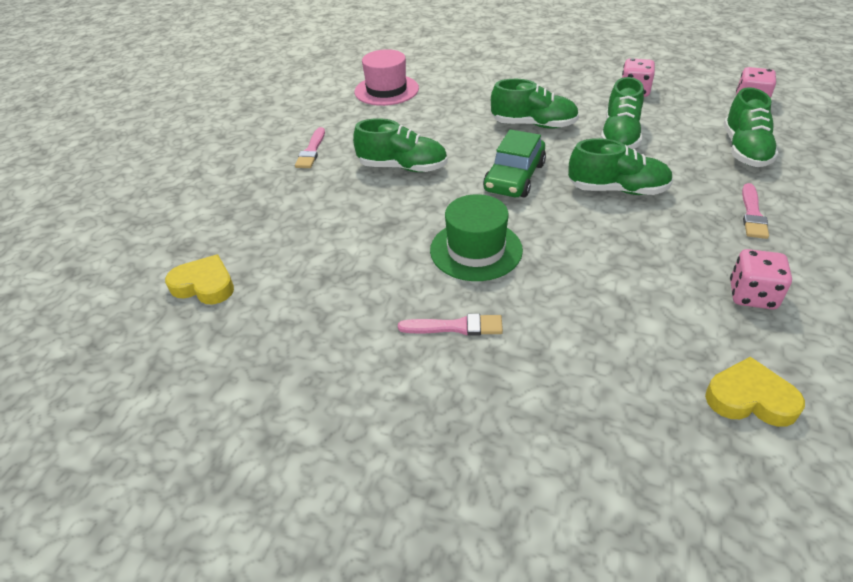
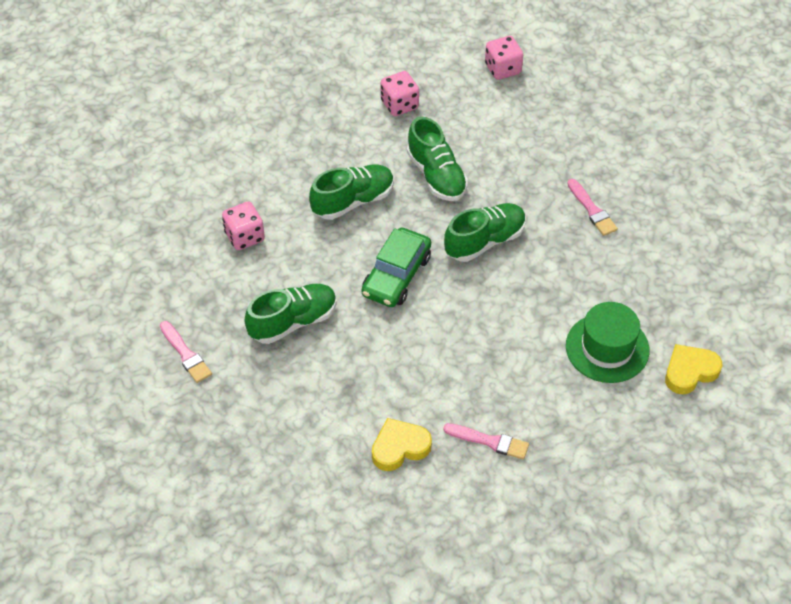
camera: 45 degrees left, 10 degrees up
(204, 285) = (274, 540): yellow heart -> yellow heart (399, 447)
(386, 90) = (163, 231): pink hat -> none
(456, 327) = (490, 441): pink brush -> pink brush turned 60 degrees clockwise
(476, 250) = (439, 368): green hat -> green hat (607, 348)
(514, 177) = (396, 275): green car -> green car turned 45 degrees clockwise
(744, 150) = (540, 138): green shoe -> none
(752, 295) = (641, 289): pink dice -> pink dice (244, 236)

